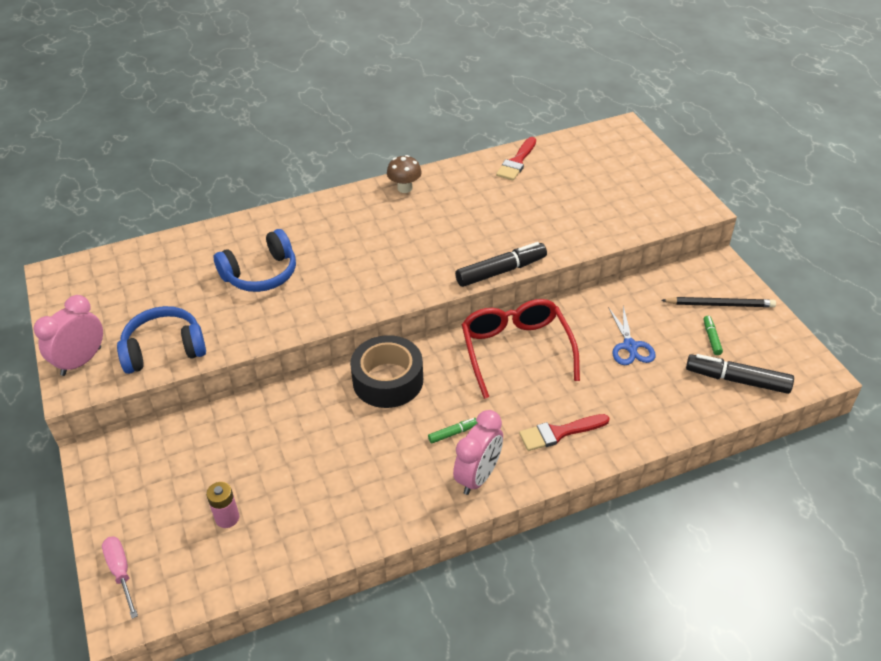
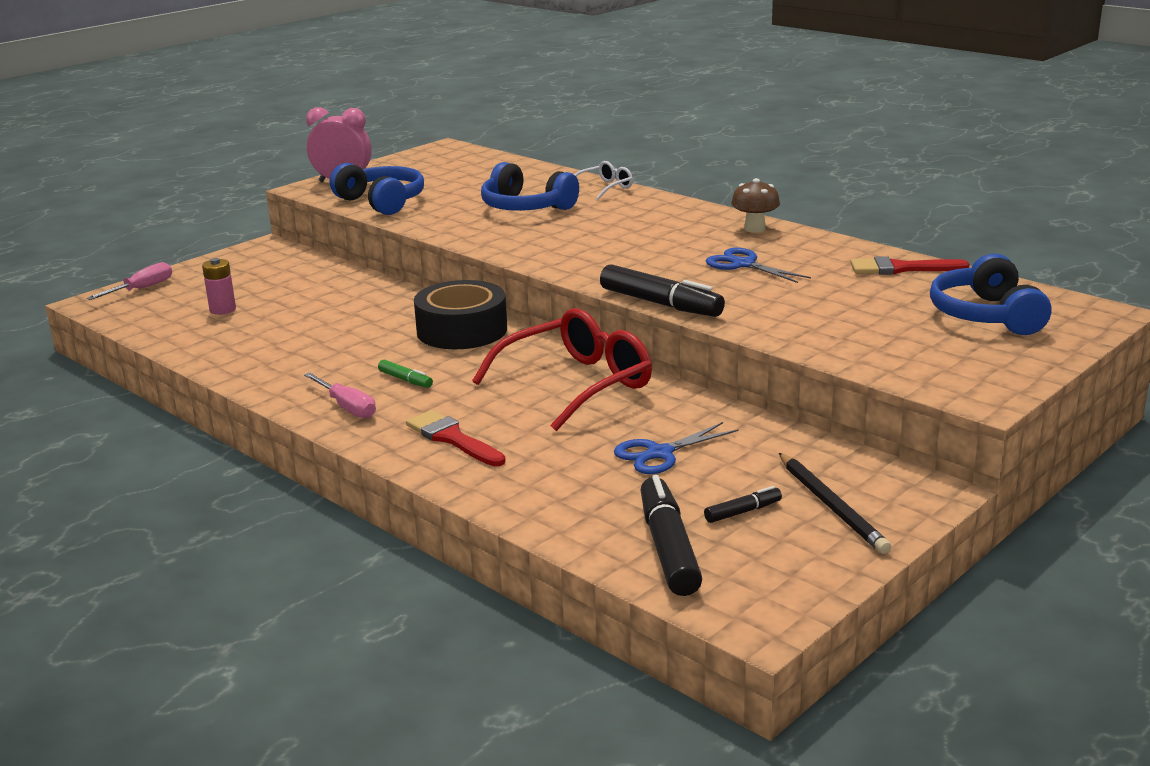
camera: 65 degrees right, 20 degrees down
(257, 222) = (605, 188): none -> white glasses
(463, 215) = (743, 264): none -> blue scissors
(478, 476) = (347, 407): pink clock -> pink screwdriver
(603, 163) = (986, 316): none -> blue headphones
(711, 338) = (742, 512): green marker -> black marker

